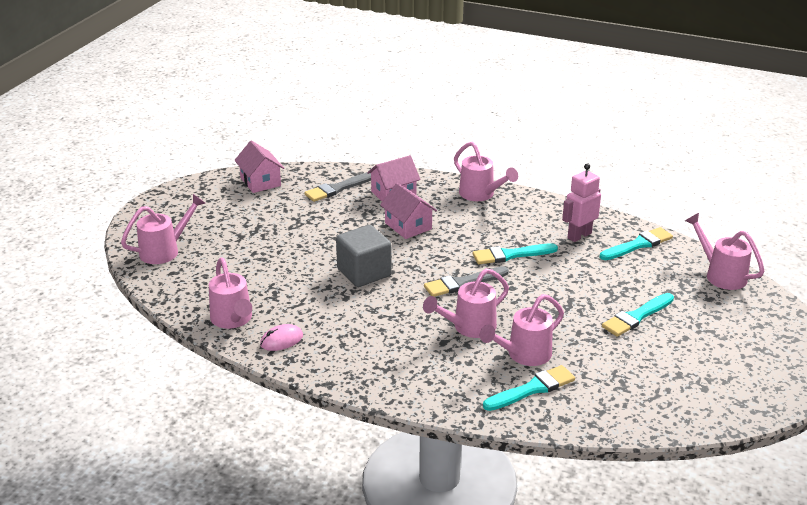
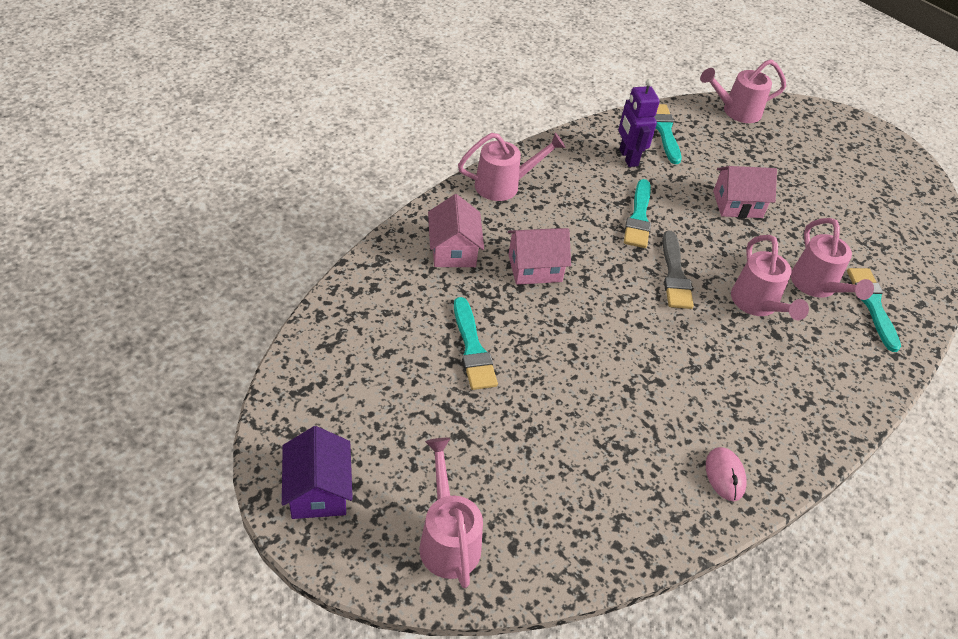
camera: 70 degrees left, 15 degrees up
(171, 205) = (318, 490): none -> purple house
(233, 320) = (661, 511): pink watering can -> none
(260, 182) = (327, 363): pink house -> pink house (737, 204)
(338, 188) = (404, 293): grey brush -> none
(364, 273) = (615, 345): grey cube -> none
(579, 235) = (628, 158): pink robot -> purple robot
(636, 316) = (781, 188): turquoise brush -> turquoise brush (472, 348)

